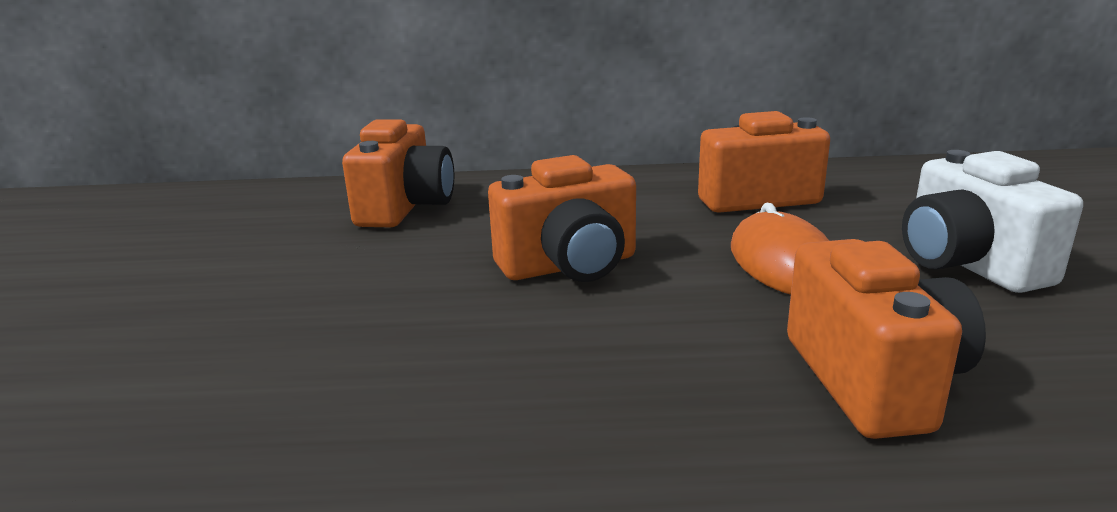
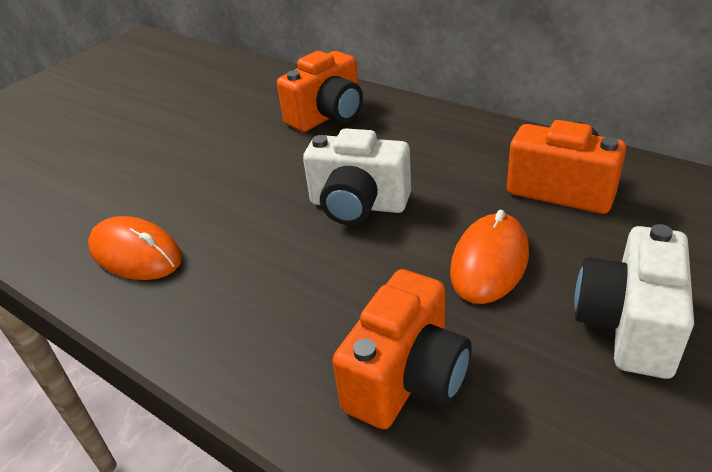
camera: 40 degrees right, 15 degrees up
(300, 418) = (136, 253): none -> orange mouse
(569, 266) = (358, 205): orange camera -> white camera

